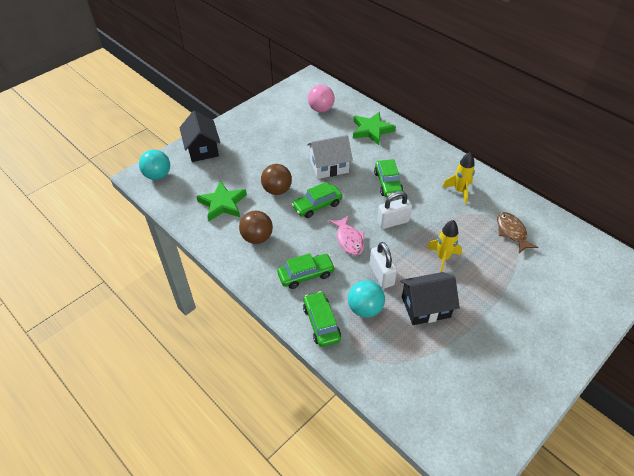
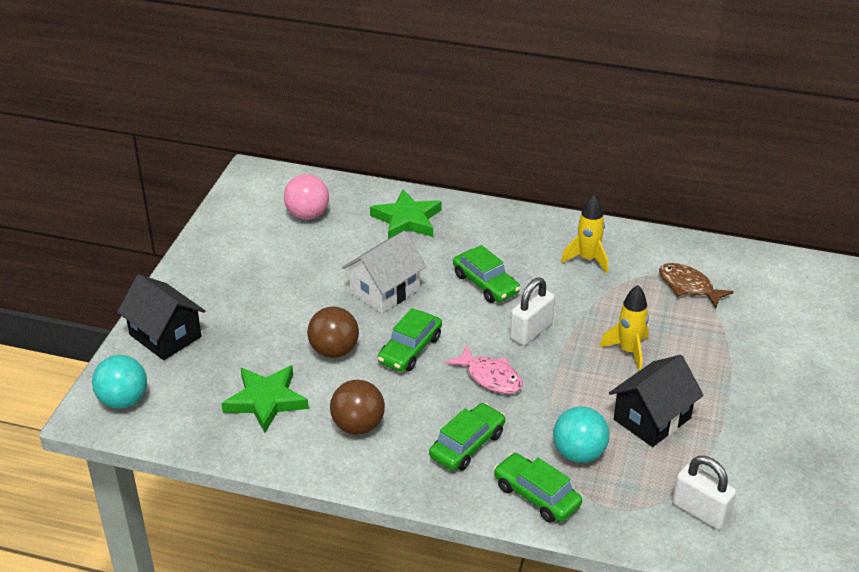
camera: 30 degrees left, 10 degrees down
(381, 275) = (567, 403): white padlock -> white padlock (700, 511)

